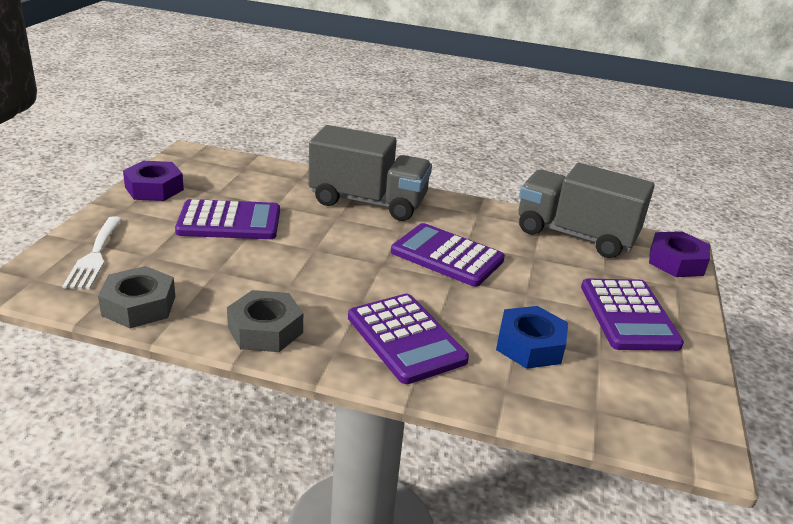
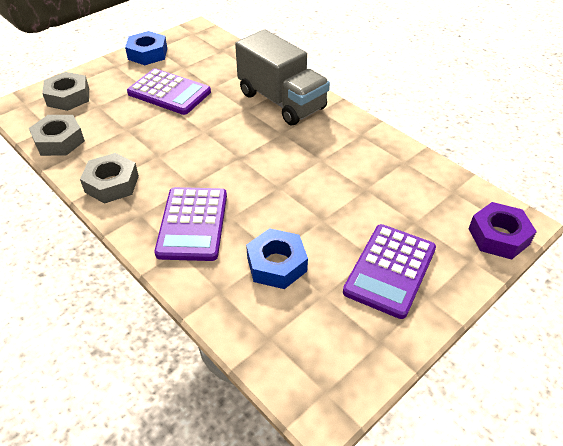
camera: 35 degrees right, 15 degrees up
(95, 256) = (68, 97): white fork -> grey nut
(154, 188) = (147, 54): purple nut -> blue nut
(447, 256) = (293, 166): purple calculator -> none
(575, 235) = (426, 180): grey truck -> none

